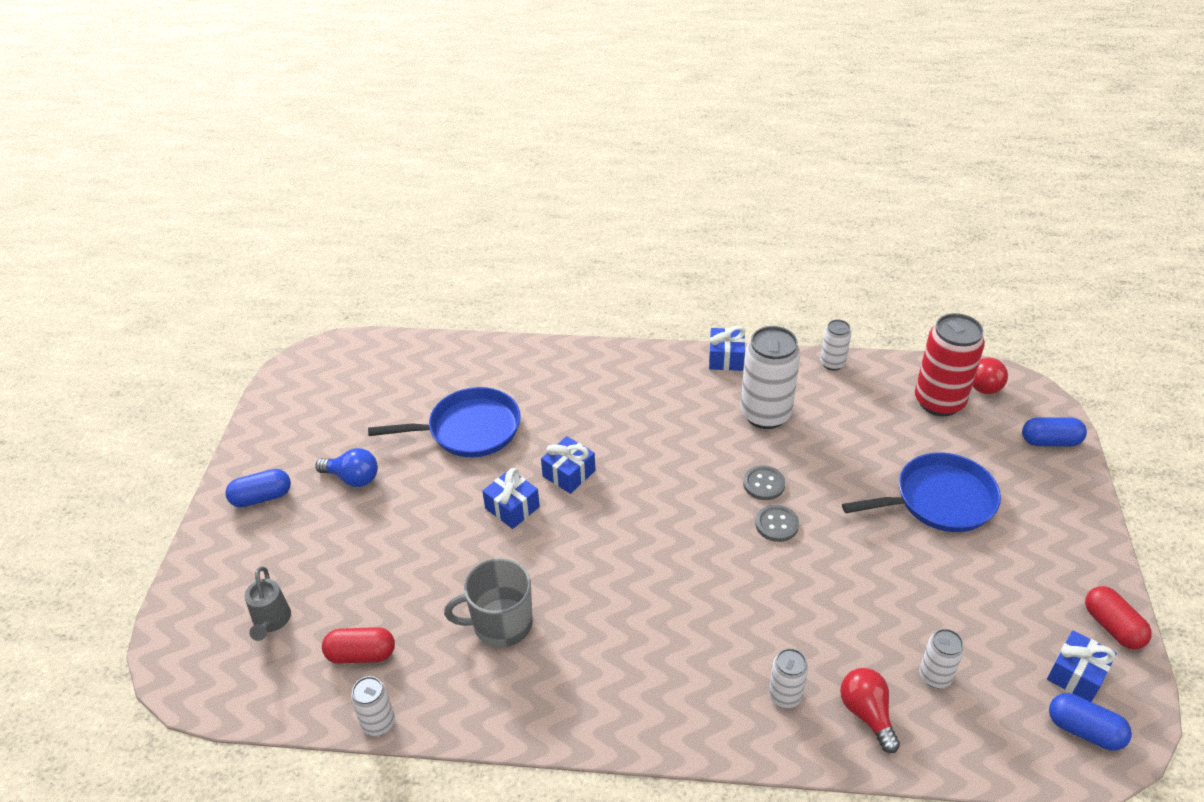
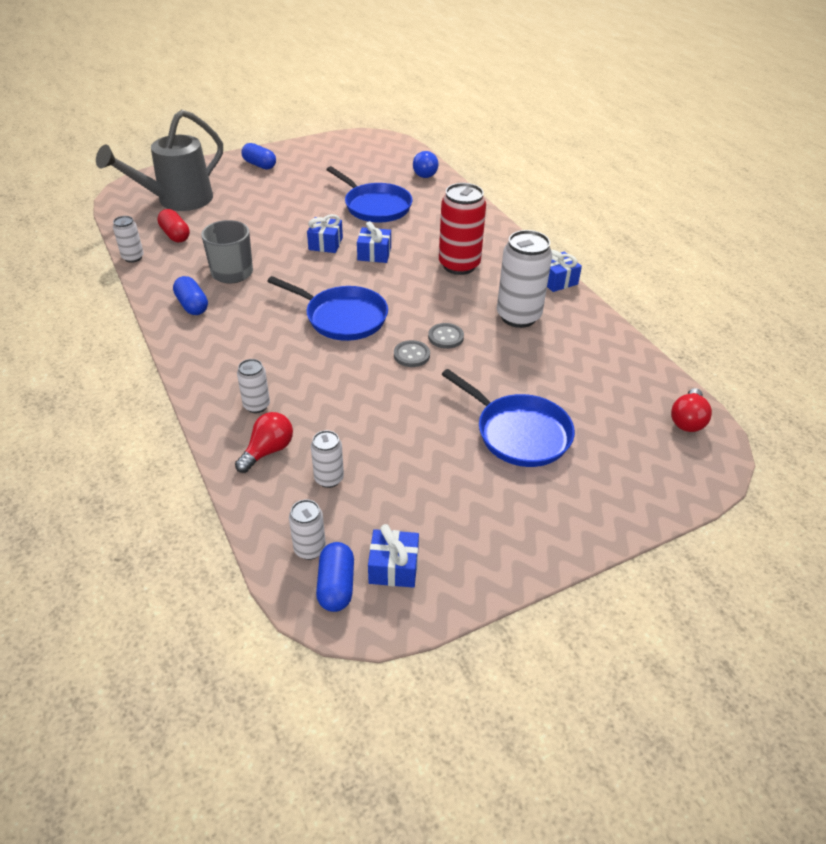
camera: 55 degrees right, 0 degrees up
(271, 622) = (177, 201): grey watering can -> grey watering can, size x2.20
(353, 478) = (299, 185): blue light bulb -> blue light bulb (423, 173)
(672, 553) = (342, 317): none -> blue pan
(832, 363) = (613, 332): white can -> white can (310, 549)
(939, 402) = (636, 403): red can -> red can (459, 265)
(1050, 441) = (664, 486): blue capsule -> blue capsule (192, 305)
(1112, 626) = (468, 581): red capsule -> none

